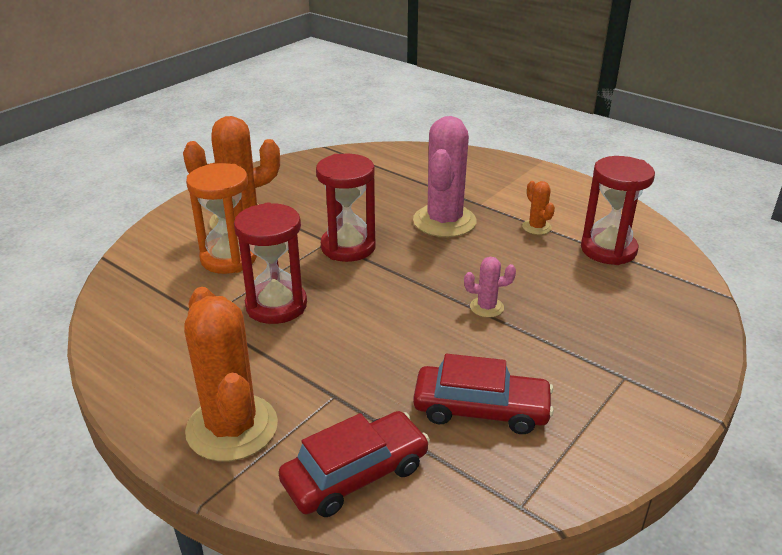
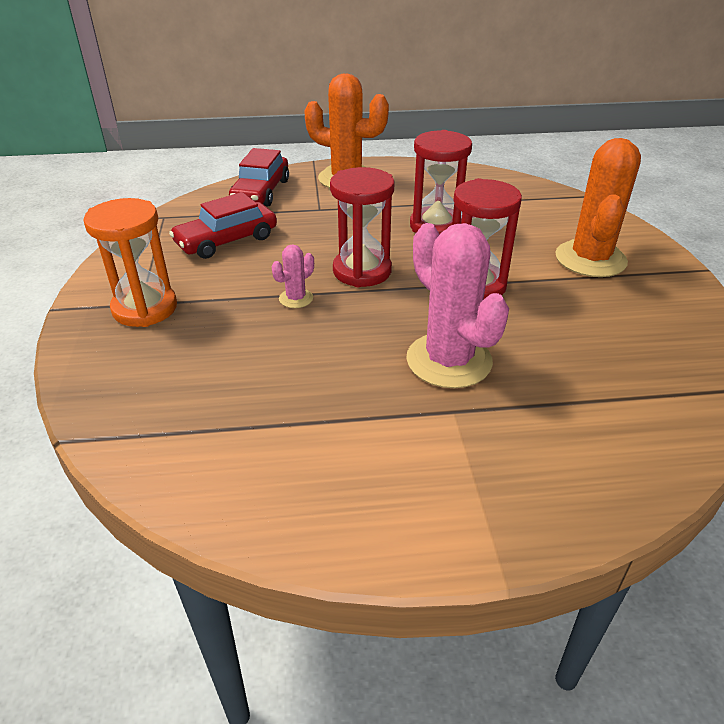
camera: 135 degrees right, 5 degrees up
(229, 258) = (529, 233): orange hourglass -> orange hourglass (145, 308)
(536, 227) = (350, 414): orange cactus -> none
(608, 250) = (241, 429): red hourglass -> red hourglass (362, 271)

